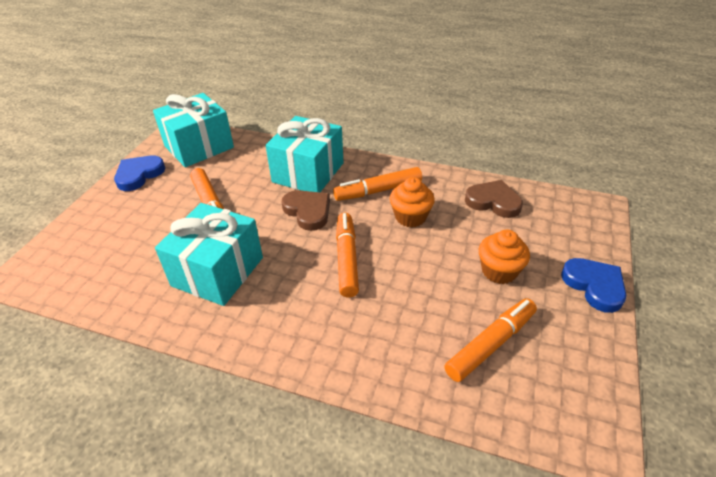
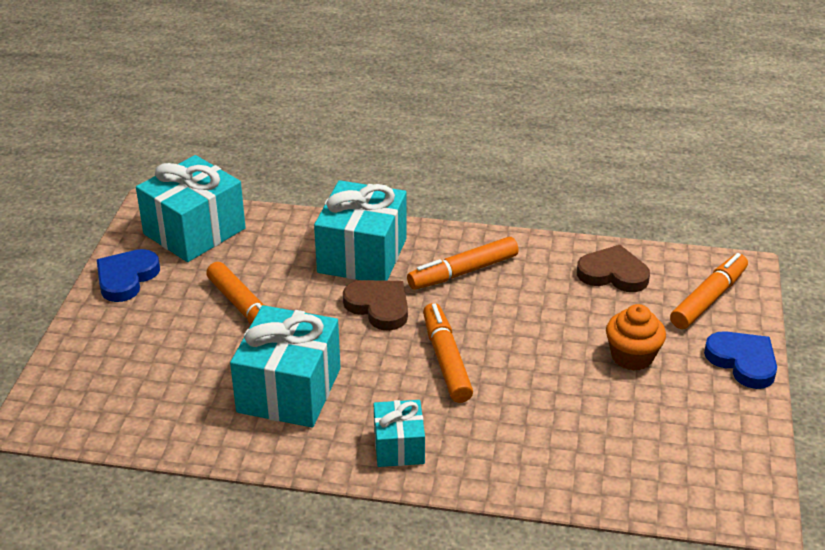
camera: 10 degrees left, 5 degrees down
(287, 332) = (399, 447): none -> turquoise gift
(410, 217) = (512, 302): orange cupcake -> none
(490, 344) = (633, 435): orange marker -> orange marker (708, 299)

